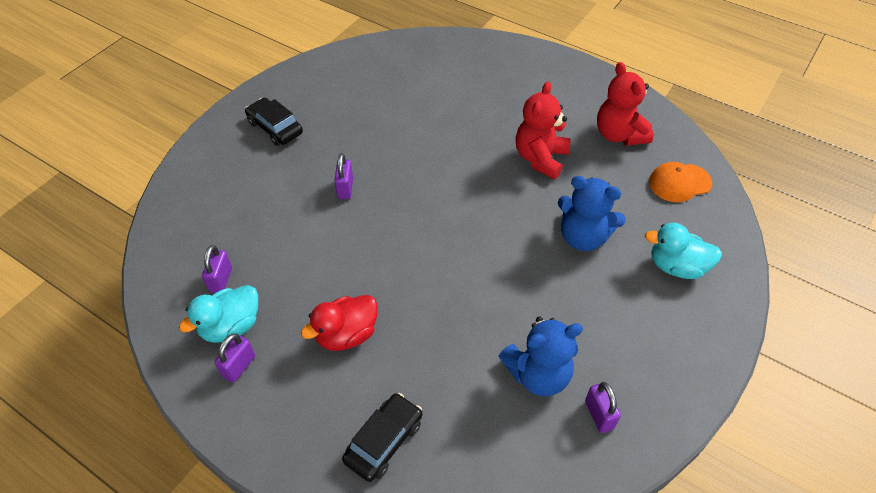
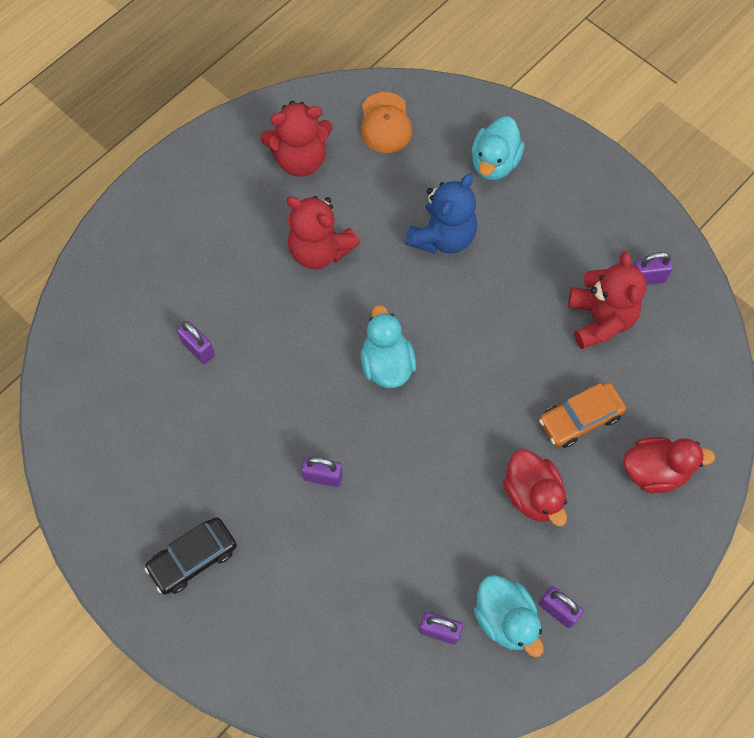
camera: 80 degrees left, 15 degrees up
(384, 441) = (655, 471): black car -> red duck
(428, 366) = (580, 418): none -> orange car
(436, 104) = (198, 349): none -> purple padlock
(450, 214) = (387, 364): none -> turquoise duck
(538, 374) = (600, 319): blue teddy bear -> red teddy bear

